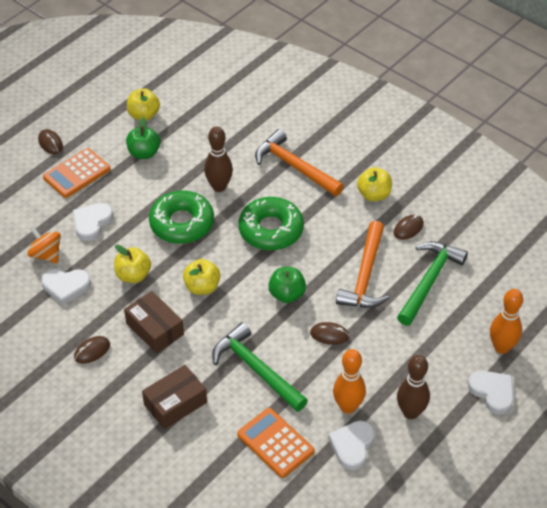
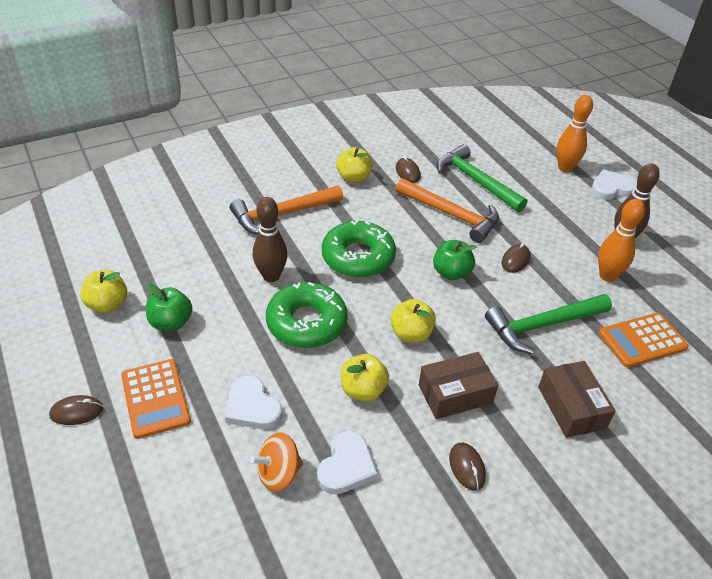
camera: 70 degrees left, 5 degrees down
(352, 446) = (654, 288): white heart -> none

